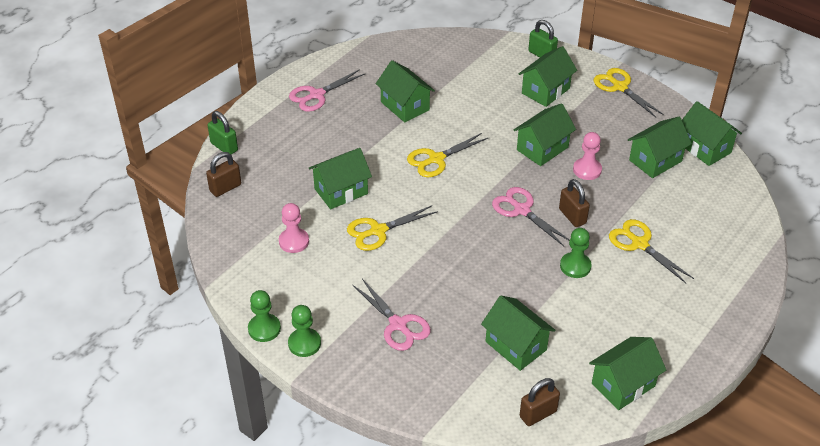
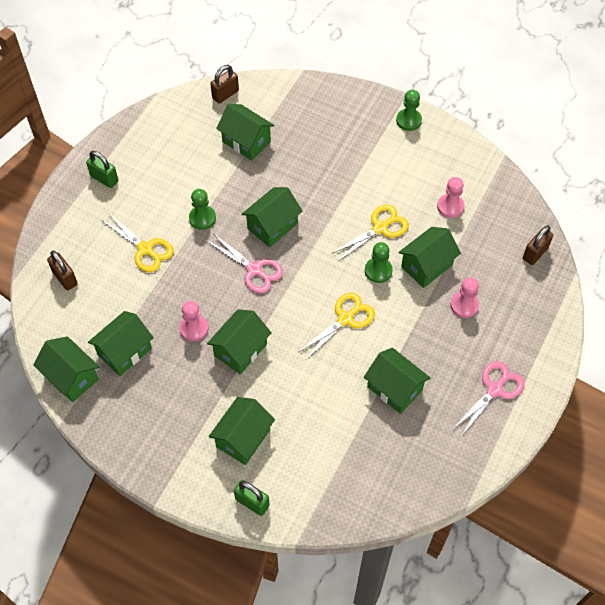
camera: 170 degrees right, 15 degrees up
(224, 147) = (559, 302): green padlock -> green padlock (104, 178)
(264, 329) = (443, 127): green pawn -> green pawn (378, 271)
(317, 155) = (464, 305): none -> pink pawn
(398, 325) = (341, 145): pink scissors -> none
(572, 216) = (206, 270): brown padlock -> brown padlock (65, 278)
(619, 87) = (158, 458): yellow scissors -> none
(623, 385) = (163, 123): green house -> green house (272, 226)

